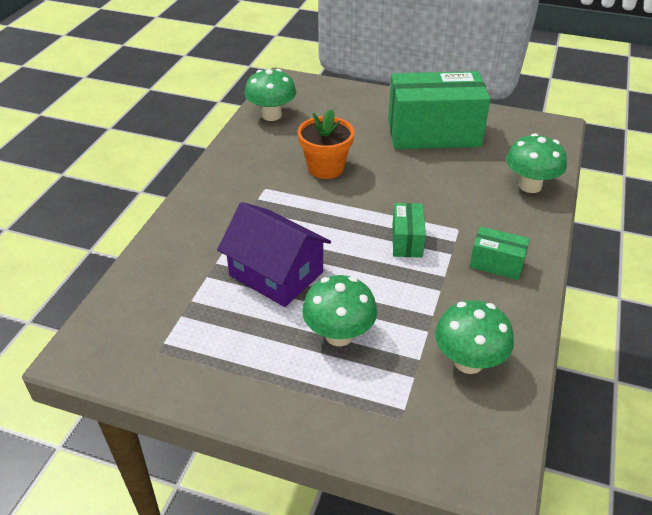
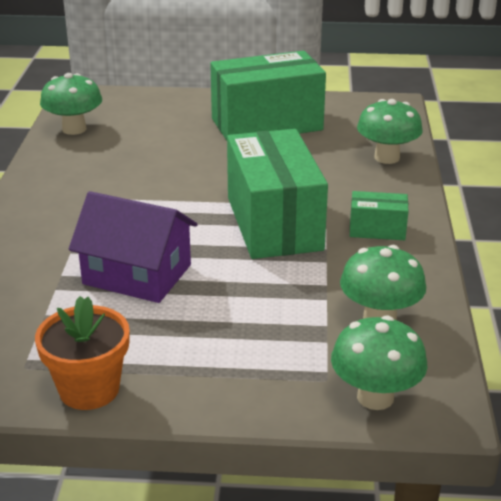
camera: 15 degrees left, 10 degrees down
(325, 168) = (157, 170): orange flower pot -> orange flower pot (89, 389)
(339, 335) = (230, 318): green mushroom -> green mushroom (375, 397)
(407, 241) = (273, 223): green box -> green box, size x2.19

